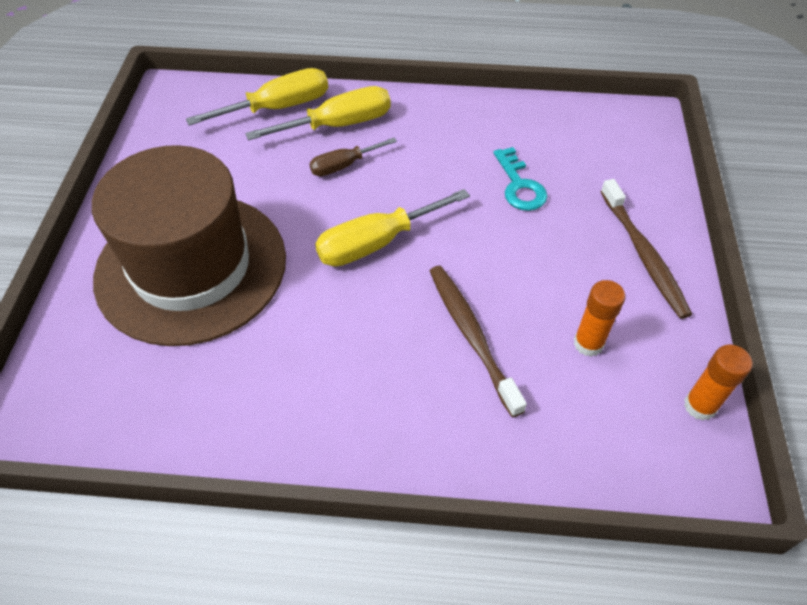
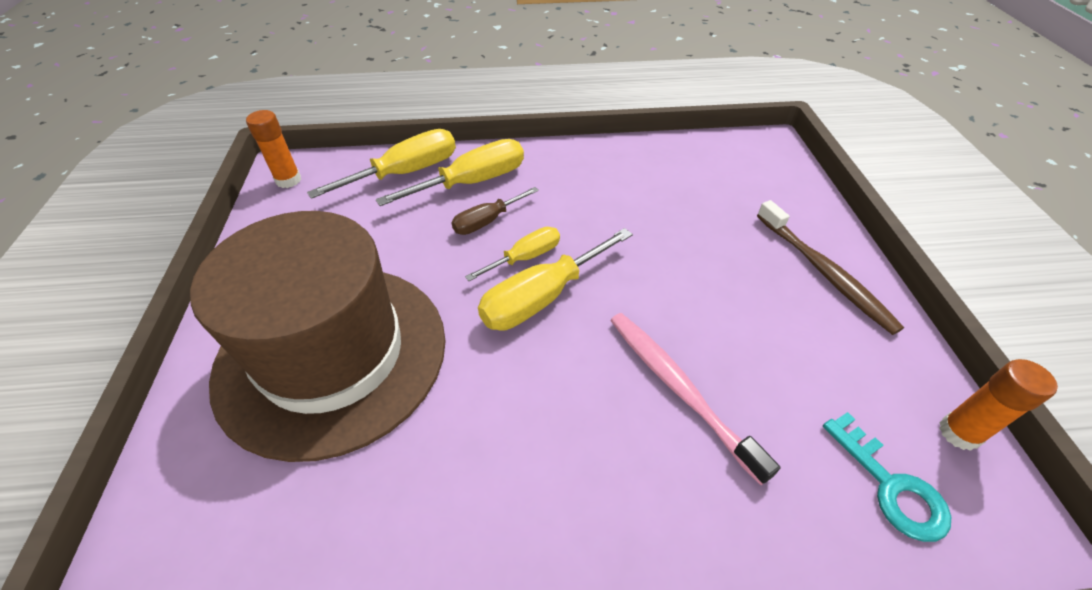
camera: 10 degrees left, 5 degrees down
(370, 205) = (525, 258): none -> yellow screwdriver
(471, 335) = (678, 388): brown toothbrush -> pink toothbrush
(519, 186) = (674, 219): turquoise key -> turquoise key (890, 486)
(588, 343) = (809, 378): orange glue stick -> orange glue stick (288, 180)

